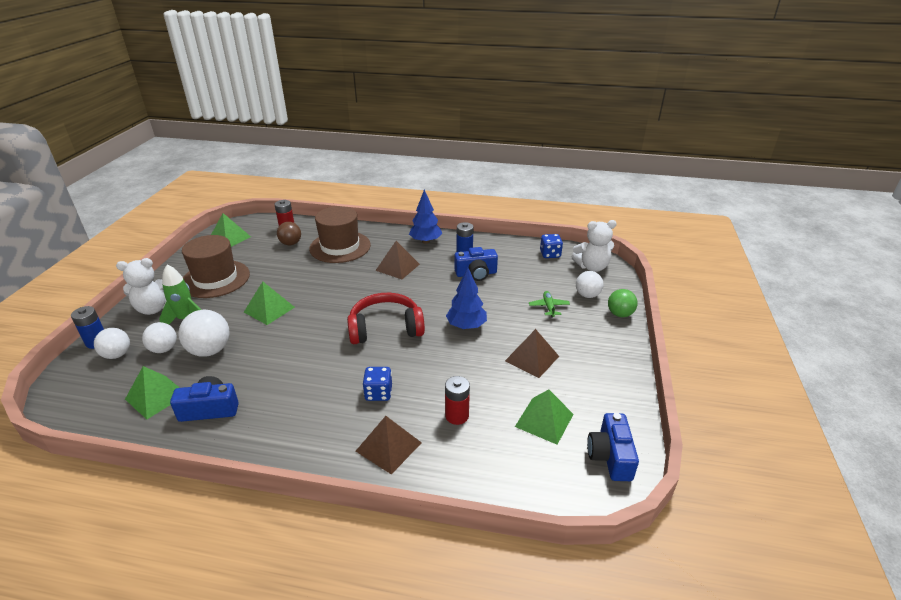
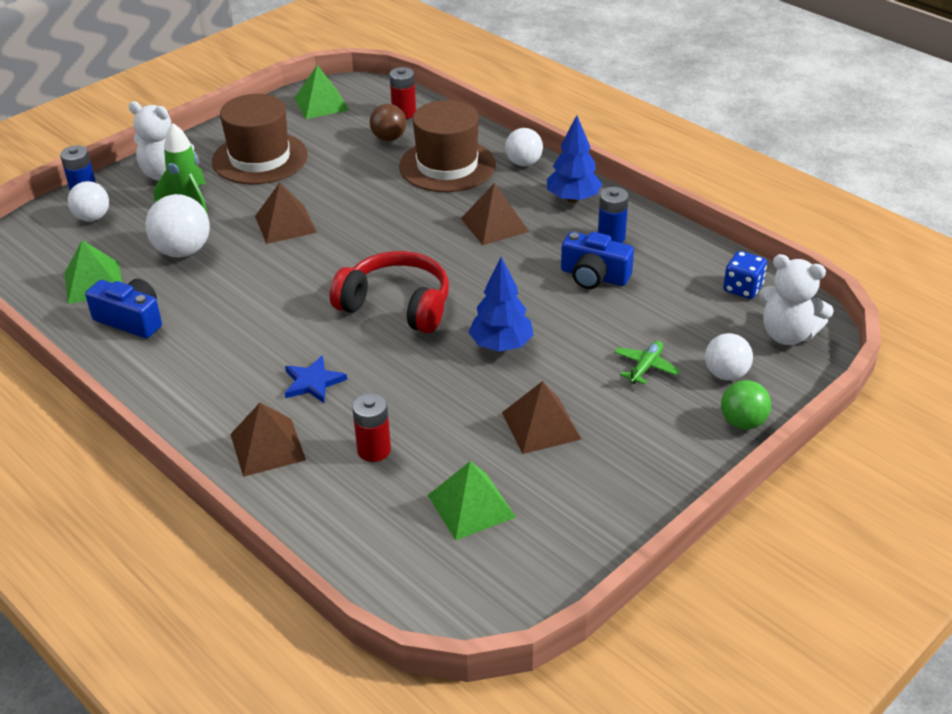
camera: 35 degrees right, 5 degrees up
(164, 349) = (140, 230): white ball -> white ball (523, 163)
(269, 309) = (285, 224): green pyramid -> brown pyramid
(378, 393) = (313, 382): blue dice -> blue star
(610, 456) = (504, 586): blue camera -> none

